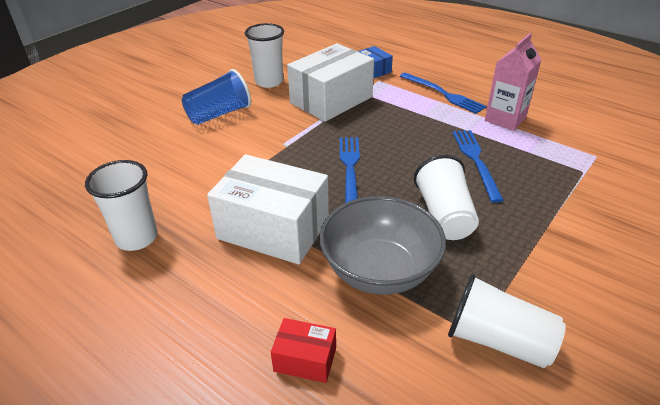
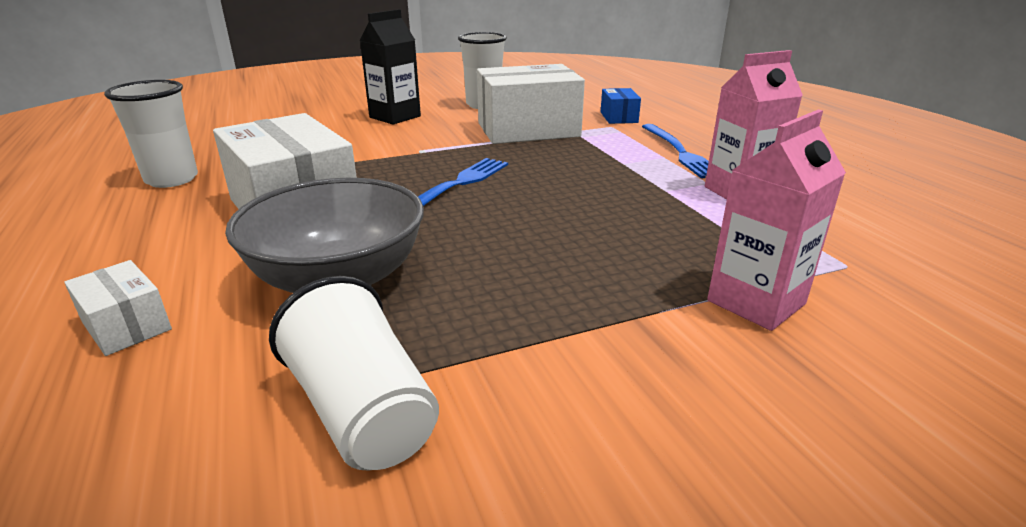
camera: 30 degrees right, 10 degrees down
(219, 114) = (395, 117): blue cup -> black carton
(305, 359) = (127, 325): red box -> white box
(444, 215) = (503, 257): white cup -> none
(476, 161) = (631, 220): blue fork -> none
(583, 196) = (756, 302): none -> pink carton

